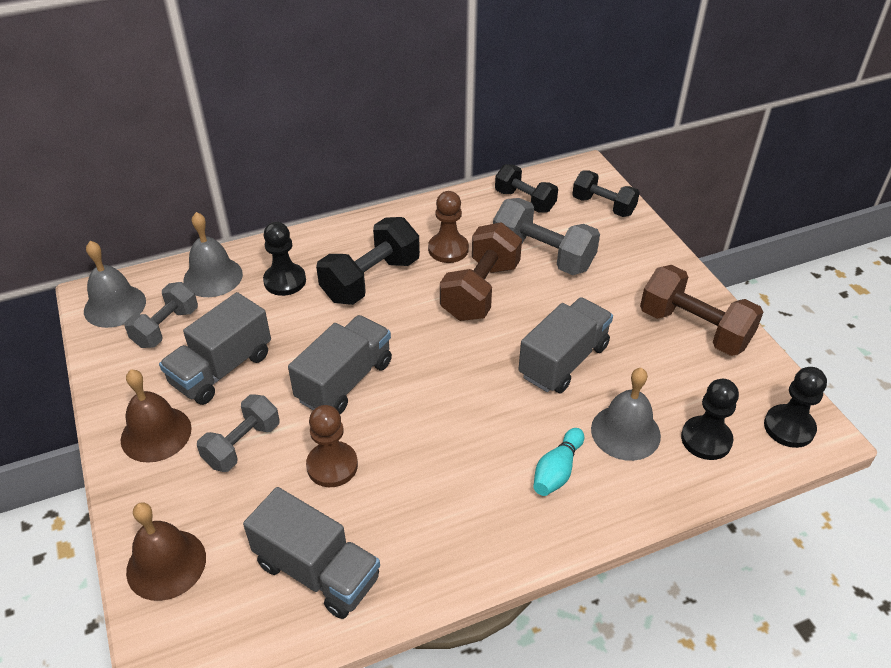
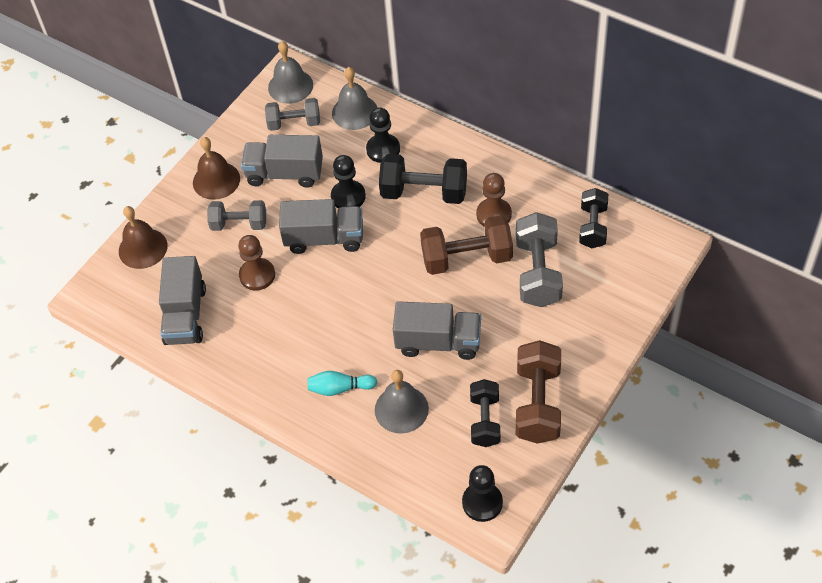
camera: 60 degrees right, 10 degrees up
(603, 206) = (634, 278): black dumbbell -> black dumbbell (485, 420)
(706, 439) = (431, 457): black pawn -> black pawn (348, 196)

